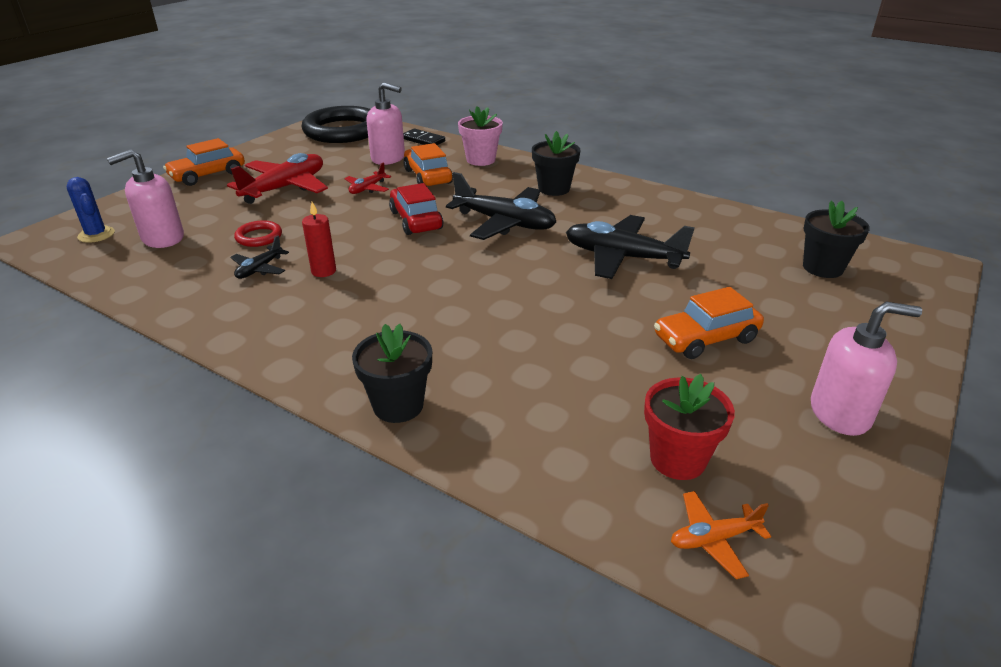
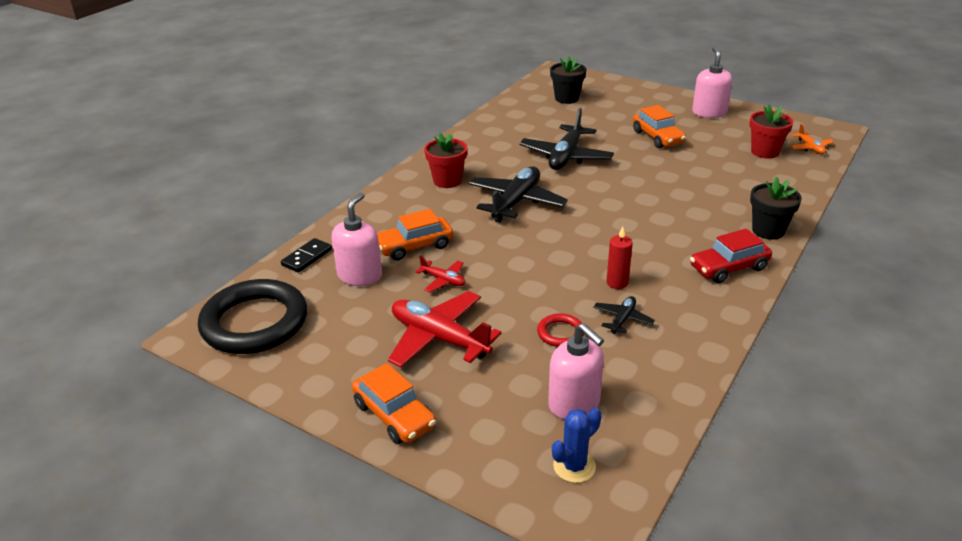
camera: 90 degrees left, 0 degrees up
(259, 269) = (622, 319): black plane -> black plane turned 90 degrees counterclockwise
(416, 220) = (515, 245): red car -> red car (729, 268)
(481, 160) = (374, 218): pink flower pot -> none
(554, 189) = (447, 181): black flower pot -> red flower pot

